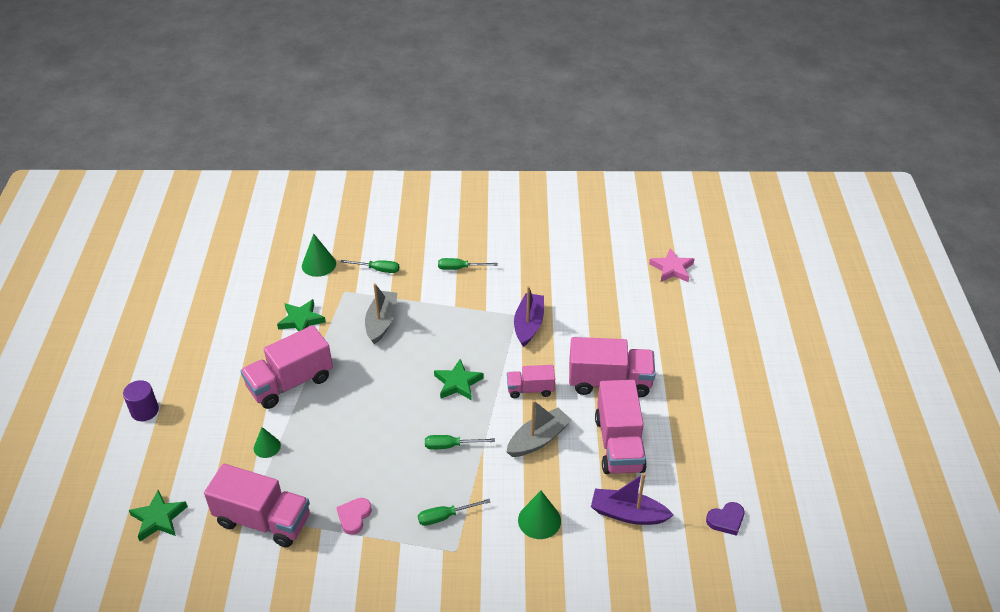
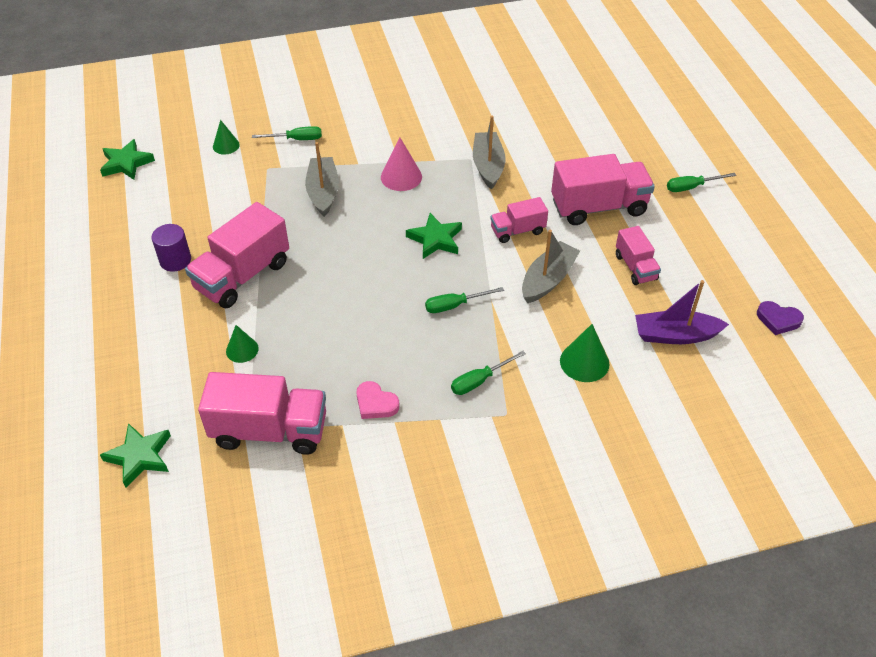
camera: 15 degrees left, 5 degrees up
(145, 411) = (75, 340): purple cylinder -> purple cylinder (175, 260)
(301, 320) = (229, 207): green star -> green star (126, 163)
(318, 264) = (226, 145): green cone -> green cone, size x0.66
(354, 517) = (375, 403): pink heart -> pink heart turned 60 degrees counterclockwise
(451, 320) = (401, 177): none -> pink cone
(460, 268) = (389, 122): green screwdriver -> green screwdriver (691, 187)
(528, 325) = (488, 166): purple boat -> grey boat
(619, 444) = (635, 267): pink truck -> pink truck, size x0.56
(672, 269) = (615, 85): pink star -> none
(726, 520) = (778, 320): purple heart -> purple heart turned 60 degrees clockwise

